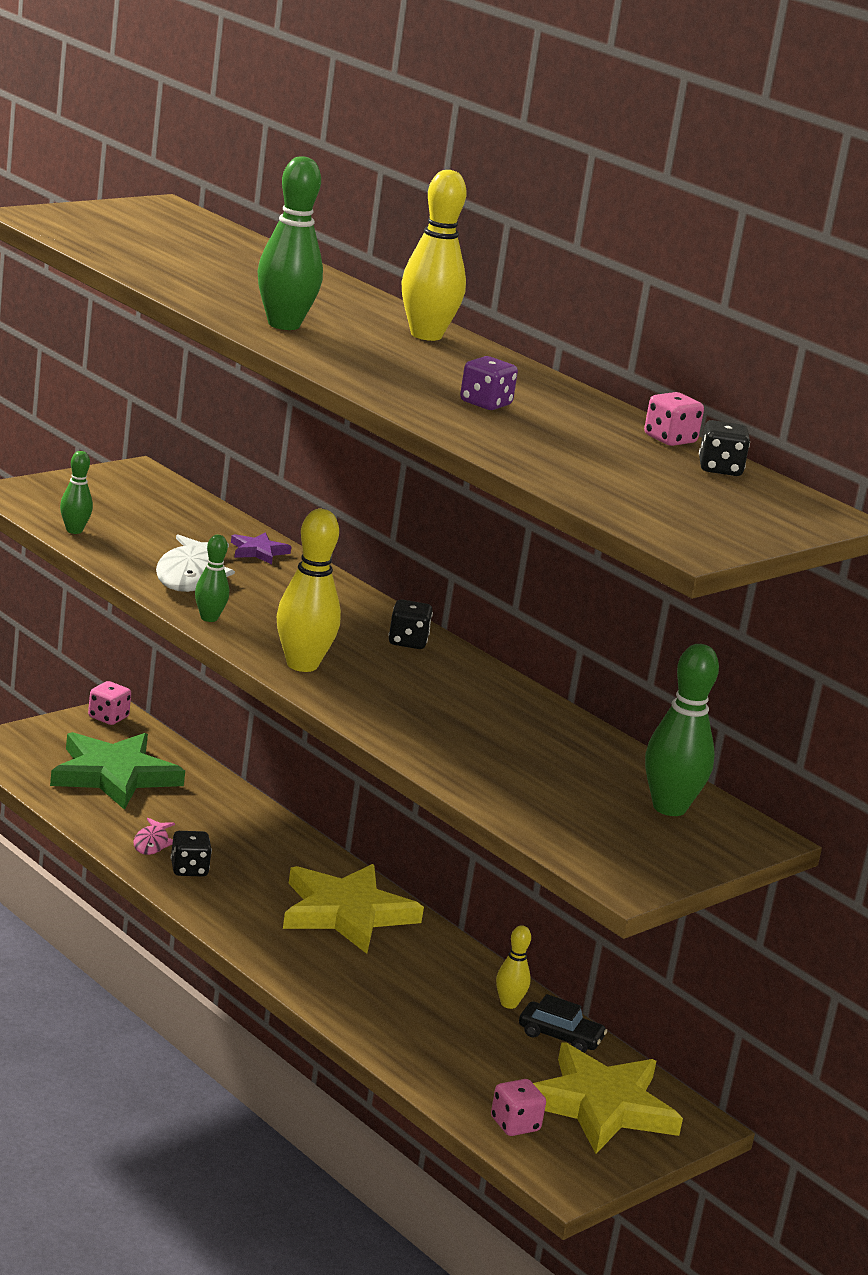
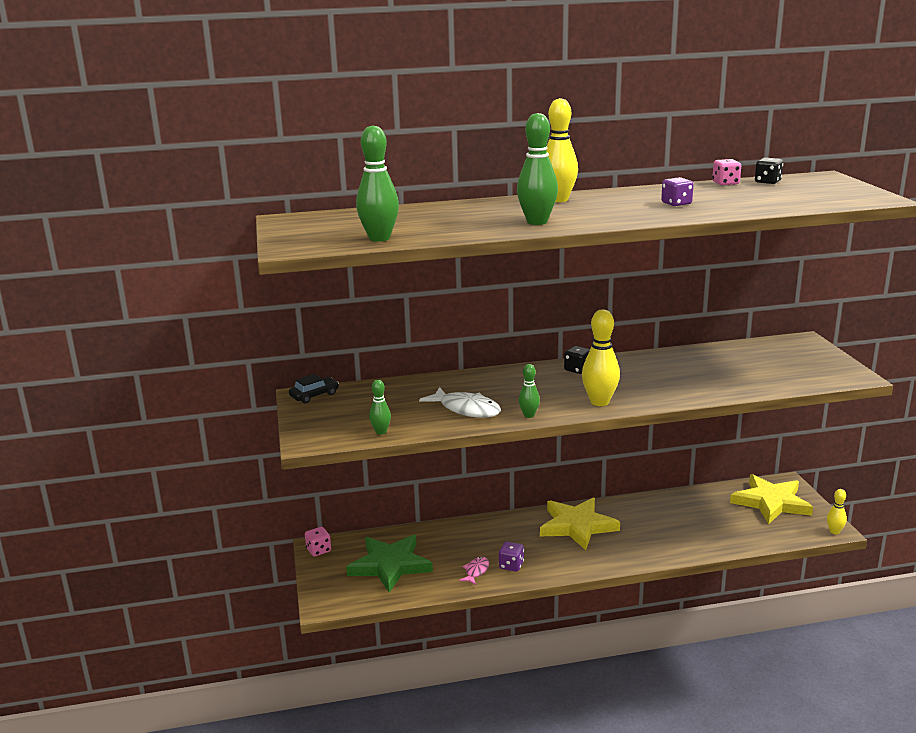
camera: 55 degrees left, 0 degrees up
(152, 843) = (476, 571): pink fish -> pink fish turned 105 degrees counterclockwise
(189, 869) = (511, 565): black dice -> purple dice
(258, 551) = (441, 384): purple star -> none
(509, 1004) = (677, 502): yellow bowling pin -> yellow bowling pin (834, 531)
(515, 1125) = (785, 530): pink dice -> none
(560, 1036) = (710, 496): black car -> black car (314, 395)
(669, 808) = (777, 351): green bowling pin -> green bowling pin (379, 238)

